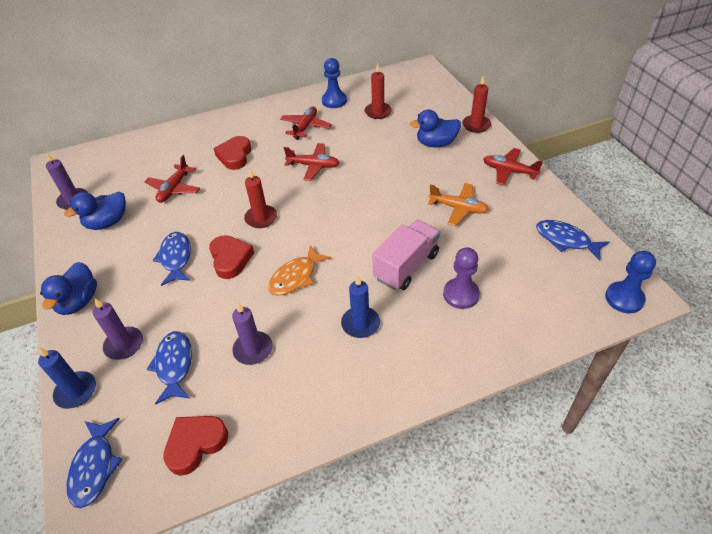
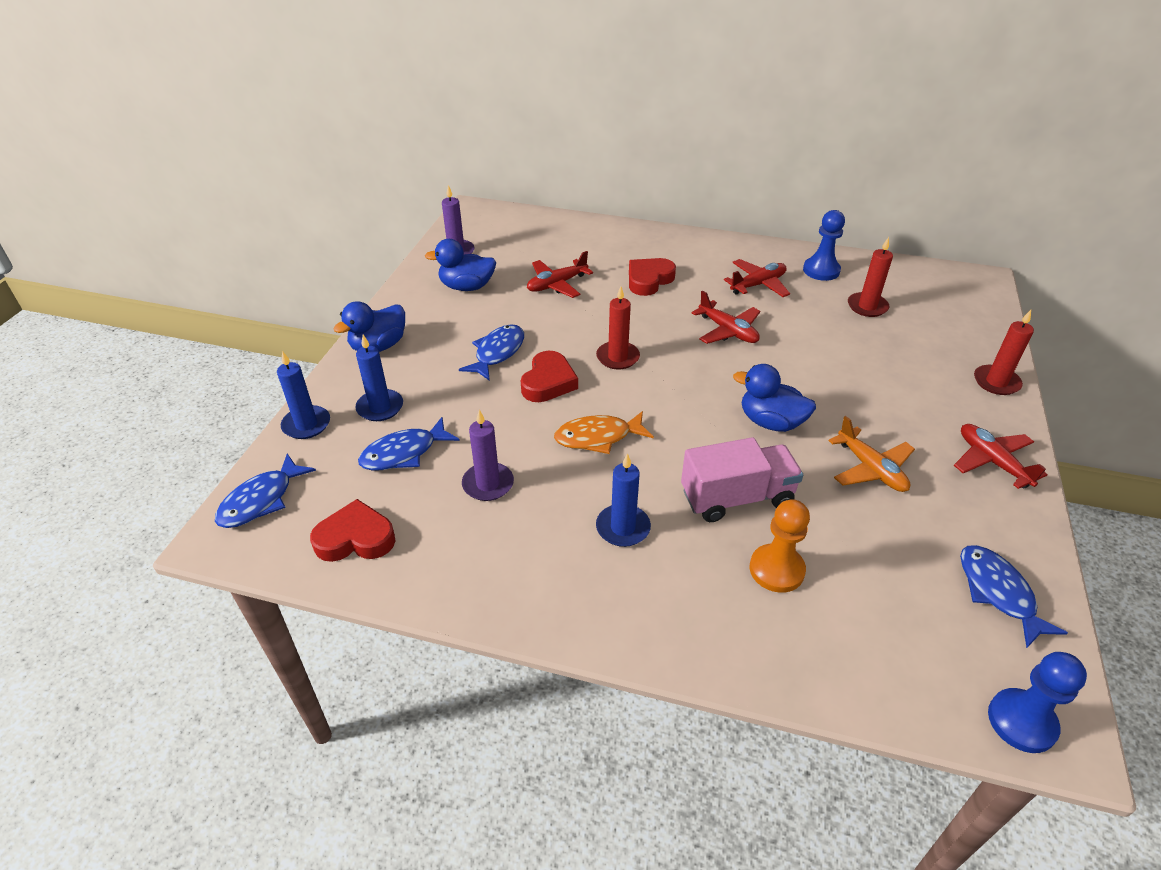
camera: 35 degrees right, 5 degrees down
(124, 345) = (380, 407): purple candle -> blue candle
(174, 365) = (404, 453): blue fish -> blue fish turned 150 degrees counterclockwise
(436, 143) = (913, 378): blue duck -> blue duck (771, 422)
(461, 294) = (776, 570): purple pawn -> orange pawn

